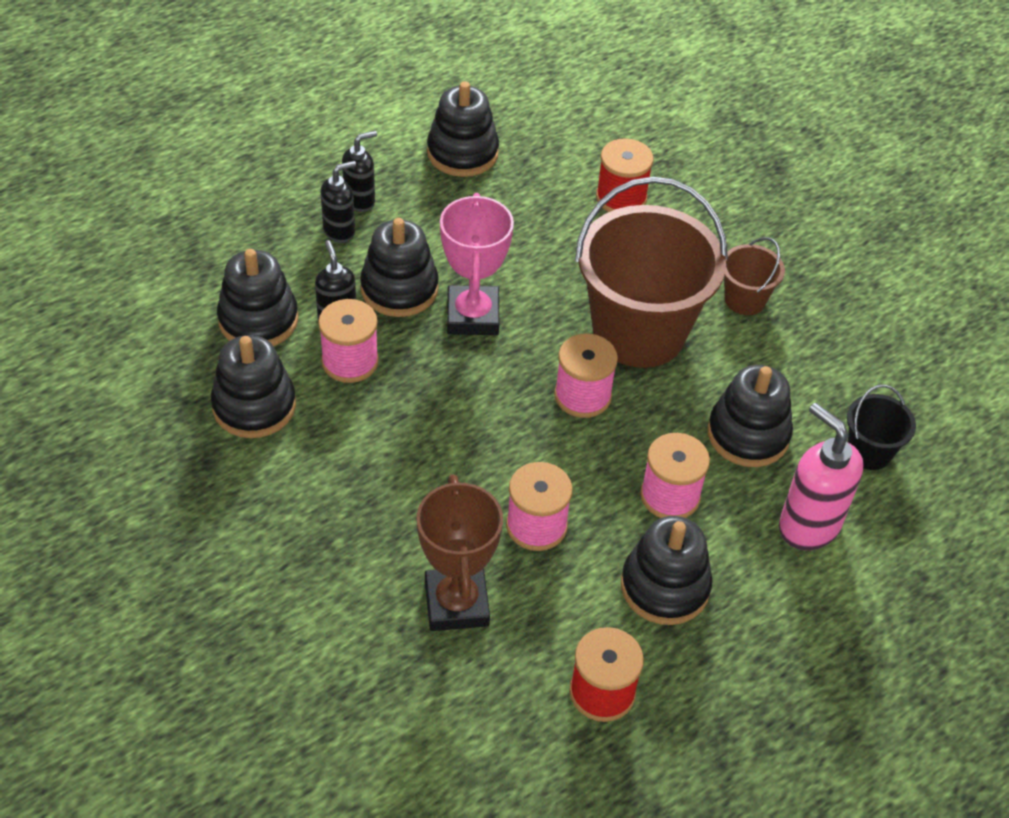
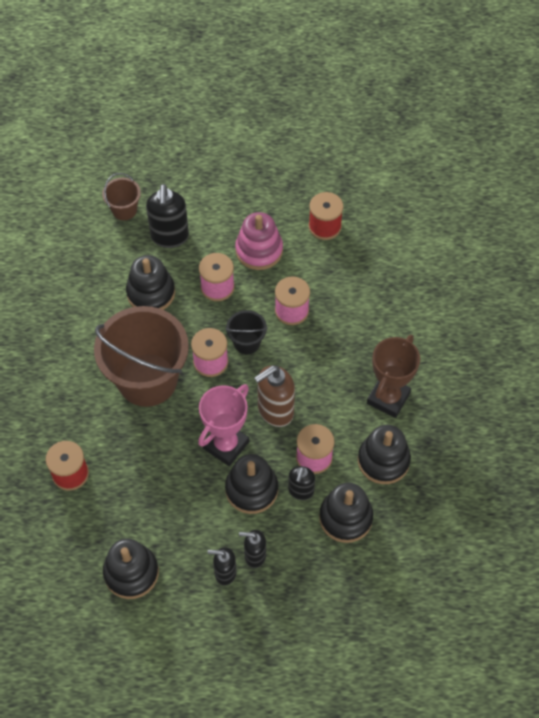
camera: 140 degrees left, 10 degrees up
(445, 385) = (275, 411): none -> brown soap dispenser
(456, 603) = (357, 298): brown trophy -> brown trophy (388, 398)
(665, 587) = (259, 250): black stacking toy -> pink stacking toy
(745, 299) = (73, 364): brown bucket -> brown bucket (124, 210)
(808, 526) = (169, 237): pink soap dispenser -> black soap dispenser
(869, 452) = (104, 251): black bucket -> black bucket (247, 342)

